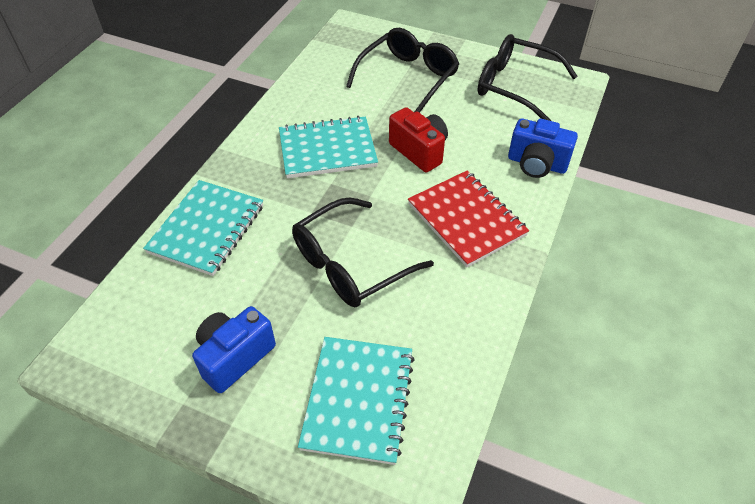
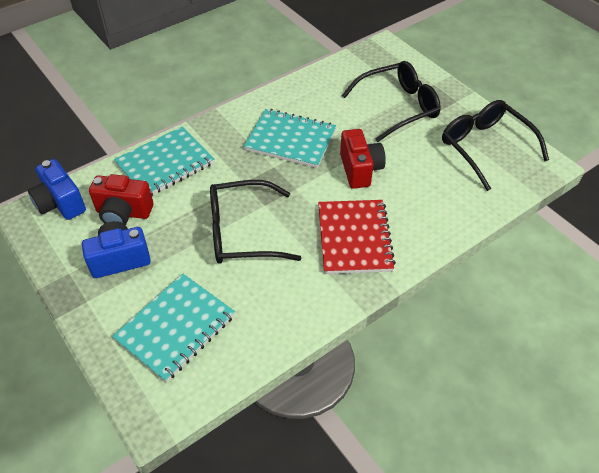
camera: 30 degrees right, 0 degrees up
(199, 304) = (123, 213): none -> red camera
(536, 164) = (449, 219): blue camera -> blue camera (60, 203)

